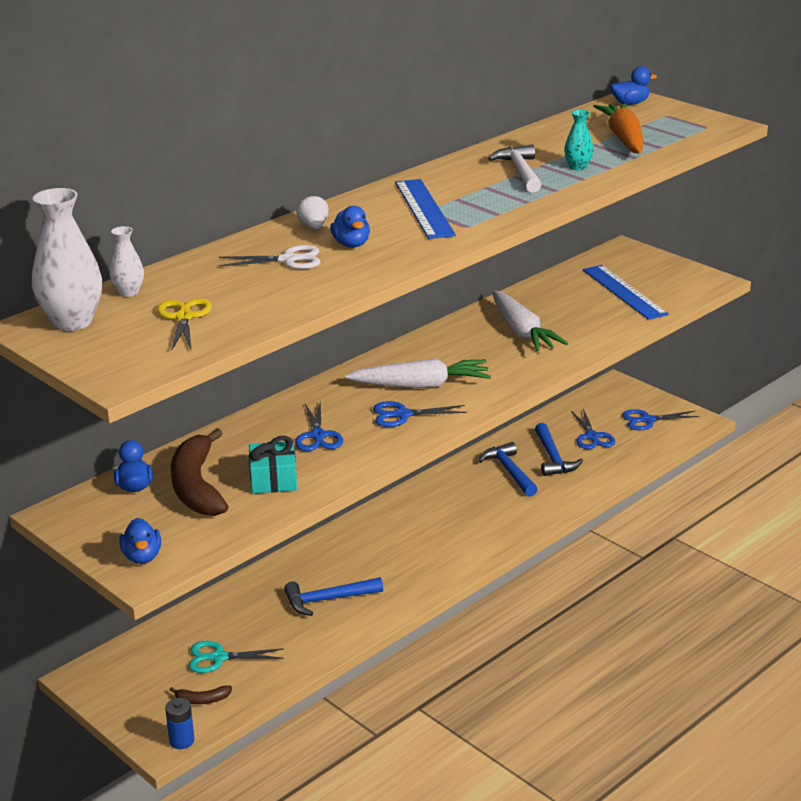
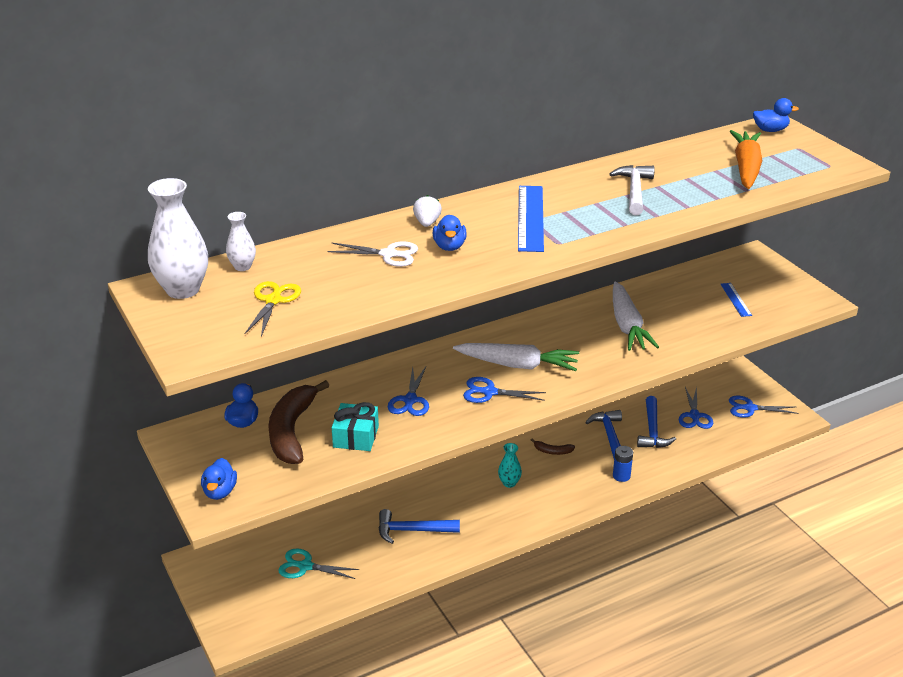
camera: 15 degrees right, 5 degrees up
(182, 740) = (248, 638): blue battery -> blue battery (621, 476)
(202, 700) = (278, 603): brown banana -> brown banana (552, 451)
(578, 167) = (689, 193): turquoise vase -> turquoise vase (509, 483)
(624, 292) = (735, 299): blue ruler -> blue ruler, size x0.53

